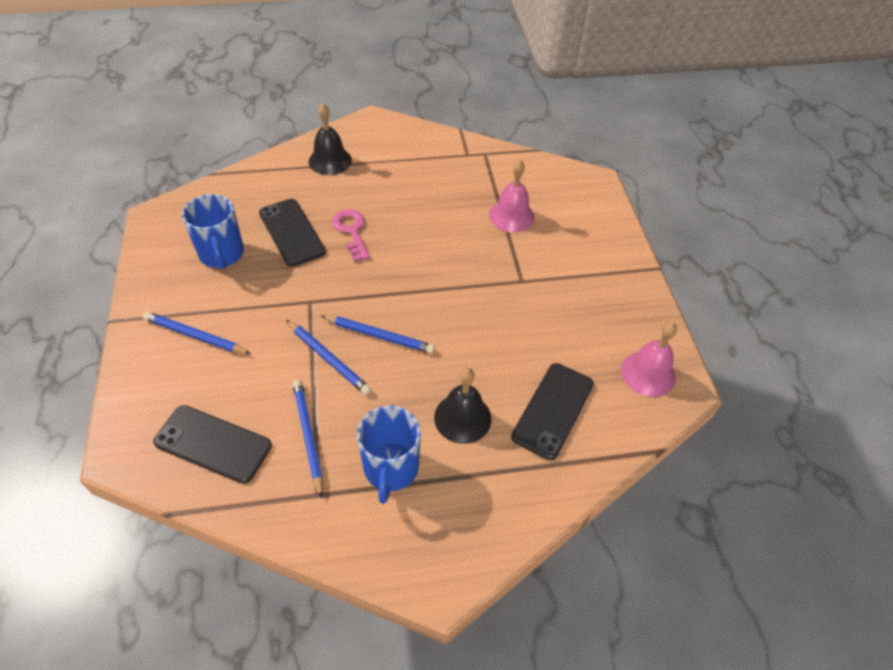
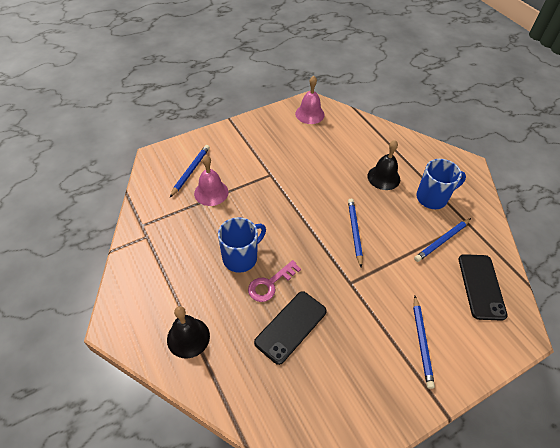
camera: 110 degrees left, 0 degrees up
(221, 254) = (340, 369): blue mug -> blue mug (241, 257)
(329, 359) = (387, 252): blue pencil -> blue pencil (190, 171)
(553, 410) = (355, 144): black phone -> none

